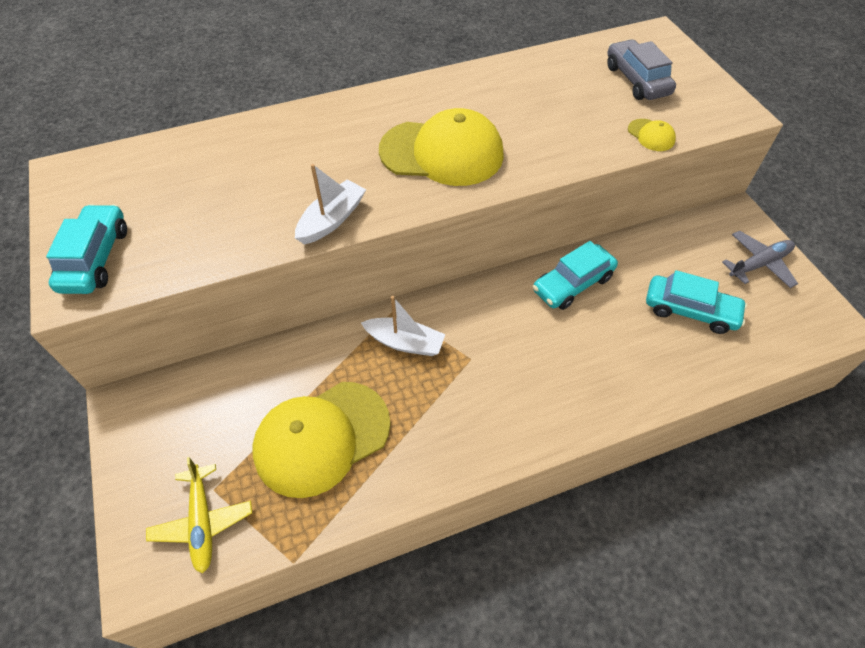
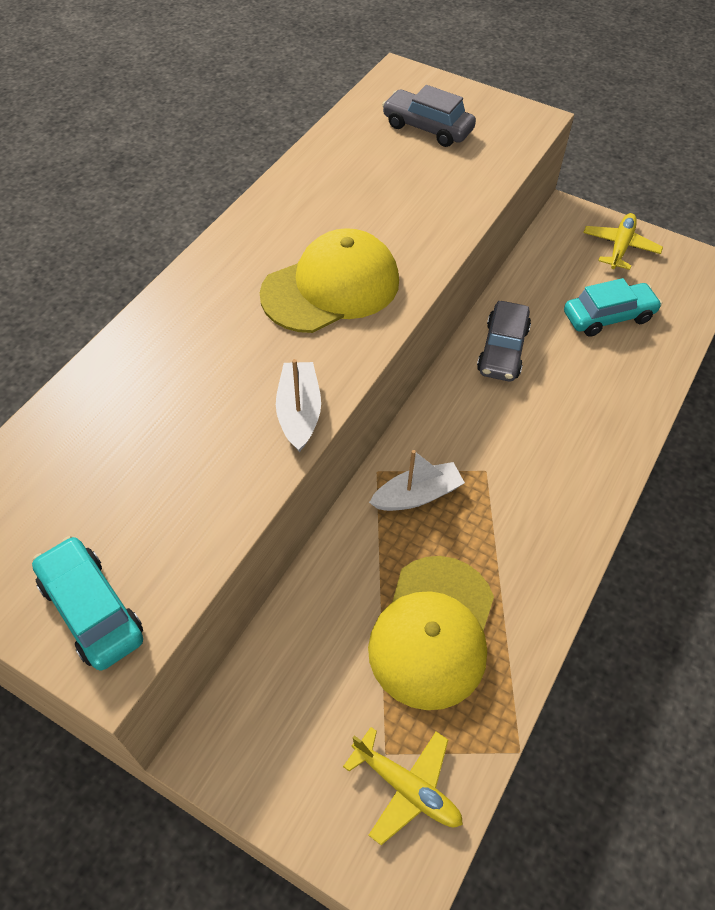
camera: 40 degrees left, 0 degrees up
(572, 284) = (502, 350): turquoise car -> grey car
(651, 135) = (489, 175): yellow cap -> none
(759, 264) = (620, 247): grey plane -> yellow plane

